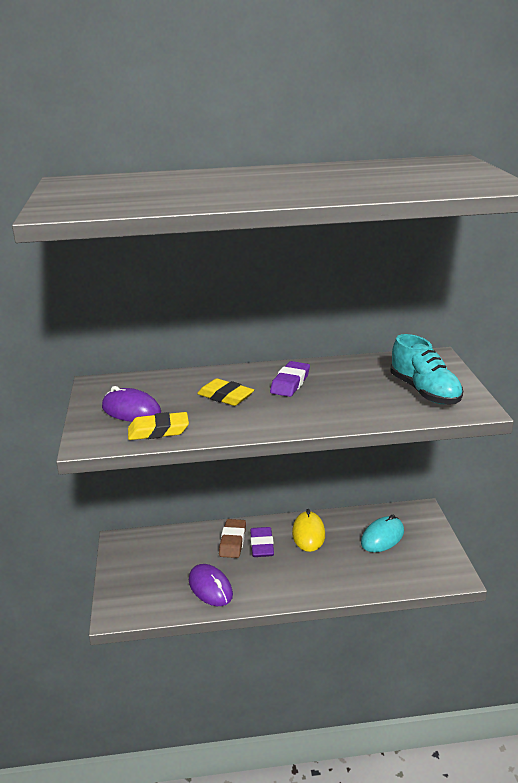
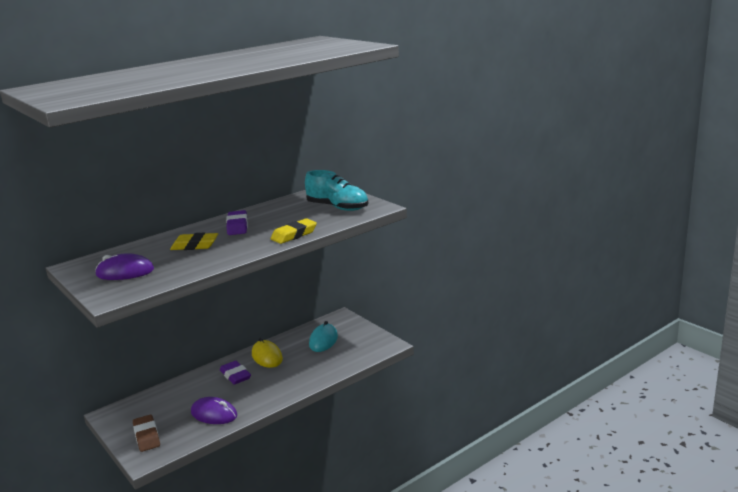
camera: 30 degrees left, 5 degrees down
(158, 431) = (162, 277): yellow eraser -> yellow eraser (294, 235)
(232, 541) = (209, 381): brown eraser -> brown eraser (147, 436)

